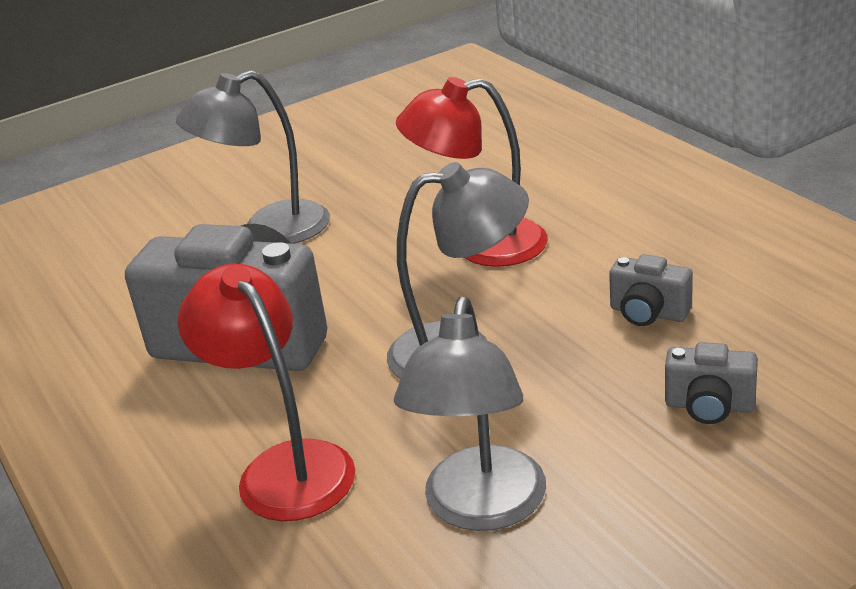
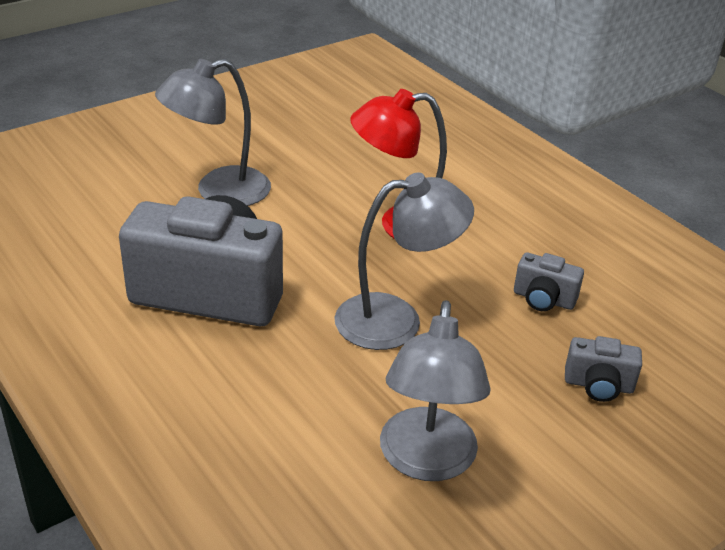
camera: 10 degrees left, 5 degrees up
(284, 467) = (259, 413): red lamp -> none

